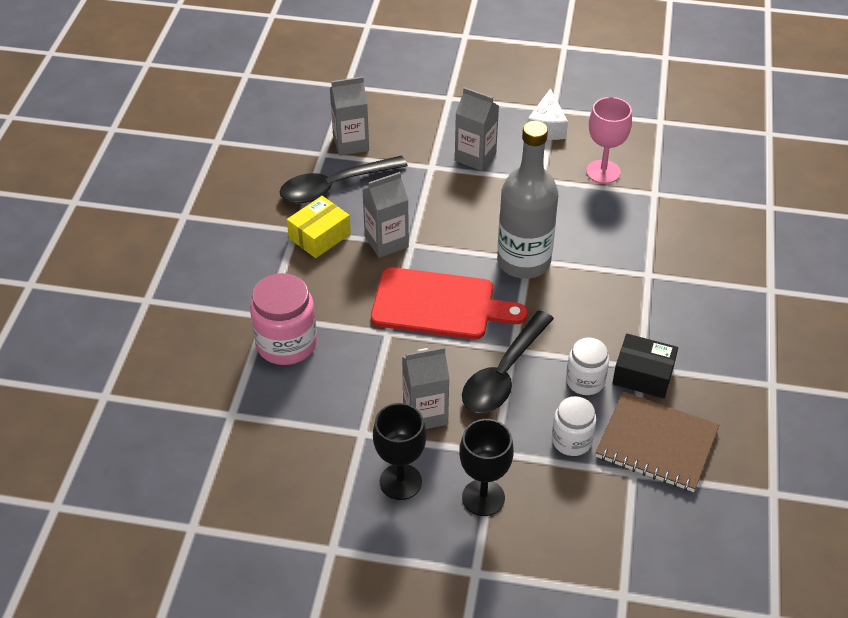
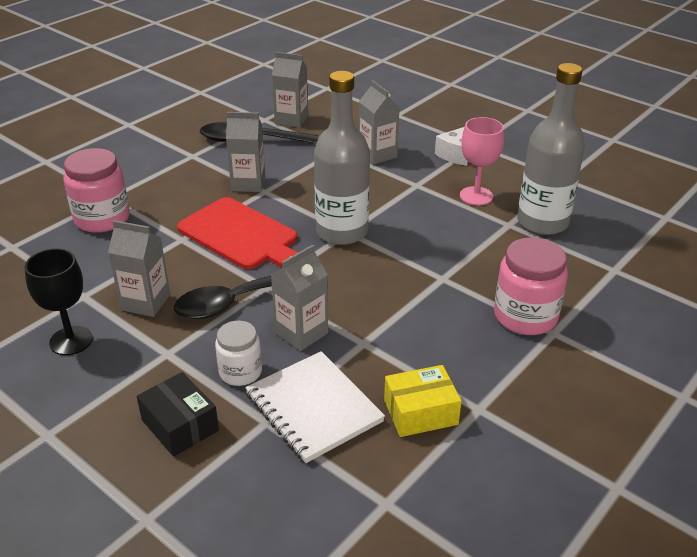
camera: 30 degrees right, 10 degrees down
(319, 236) = (204, 164): yellow box -> yellow box (420, 412)
(483, 497) = (119, 381): black goblet -> none
(585, 381) = (301, 333): white jar -> grey carton
(643, 375) = (358, 349): black box -> black box (180, 425)
(656, 444) = (313, 408): brown notebook -> white notebook
(679, 179) = (542, 222): none -> grey bottle
(740, 284) = (525, 316): none -> pink jar

